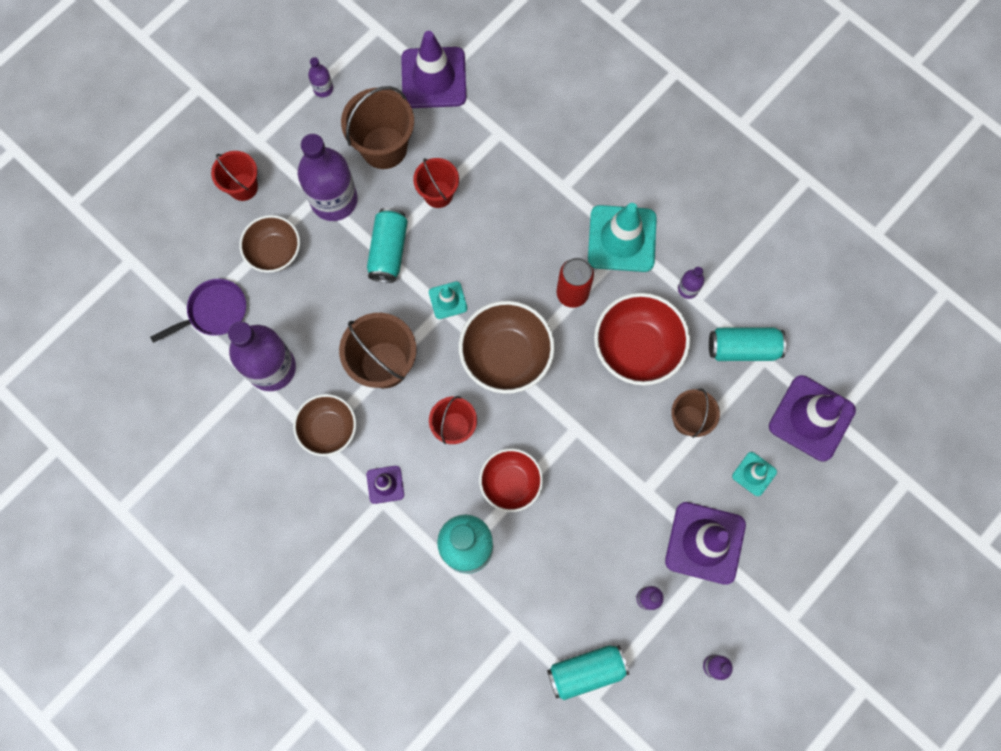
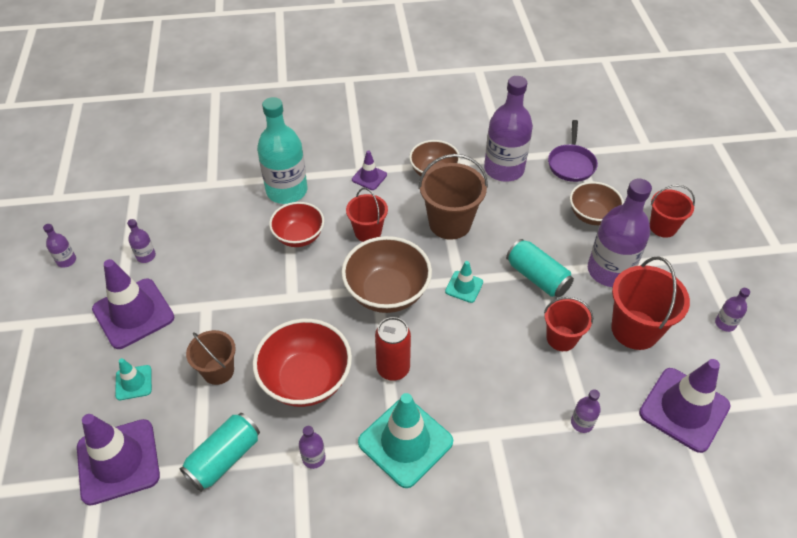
camera: 130 degrees right, 25 degrees down
(384, 147) = (635, 329): brown bucket -> red bucket
(503, 136) = (582, 423): none -> purple bottle
(586, 671) = (150, 198): turquoise can -> none

